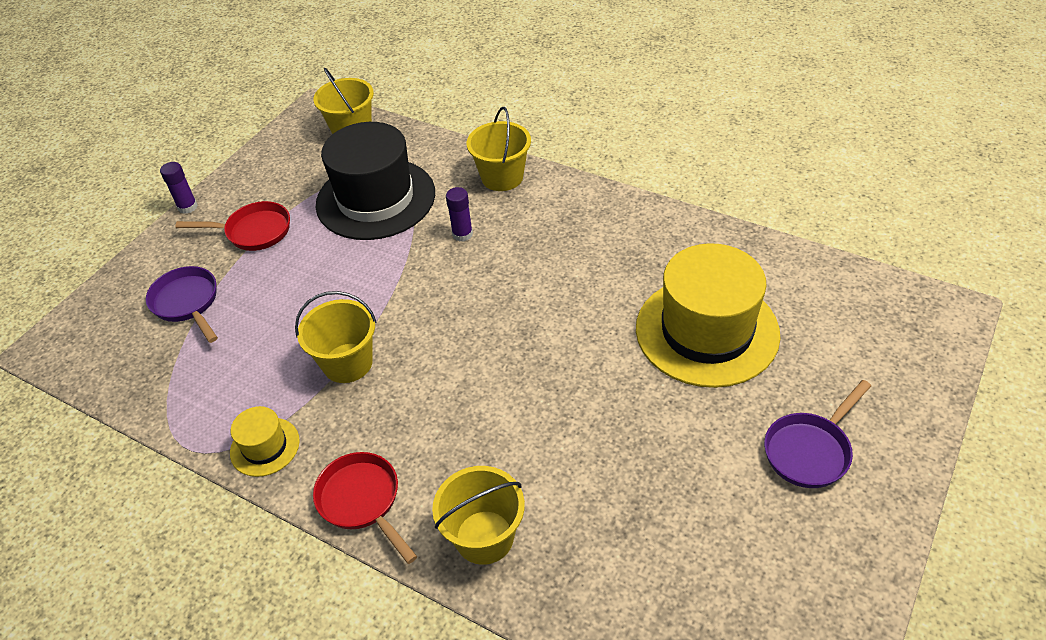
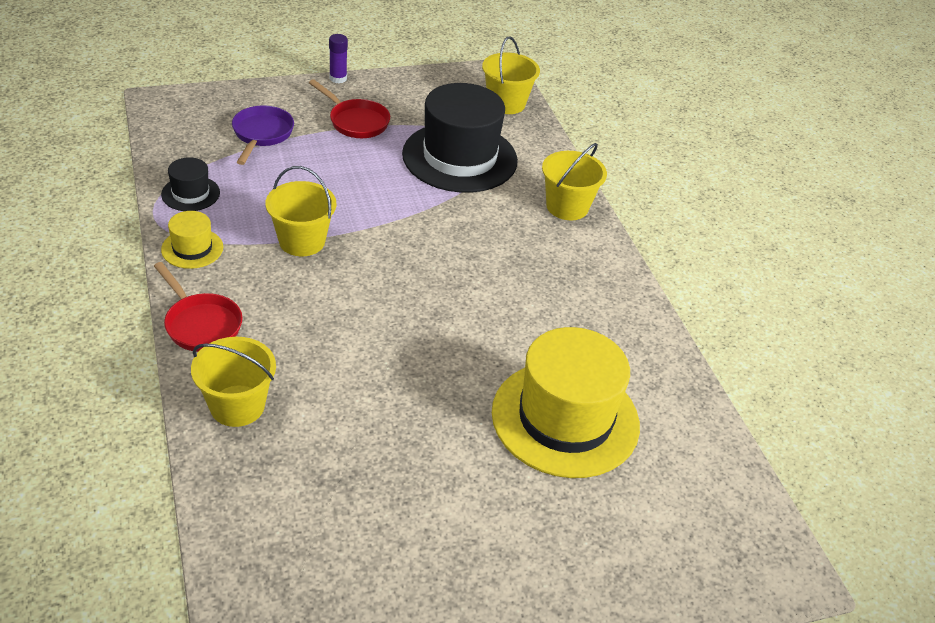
camera: 35 degrees right, 5 degrees down
(195, 402) = (190, 193): none -> black hat
(362, 501) = (200, 324): red pan -> red pan turned 135 degrees clockwise
(462, 234) = (485, 222): purple glue stick -> none
(810, 450) = (522, 555): purple pan -> none

